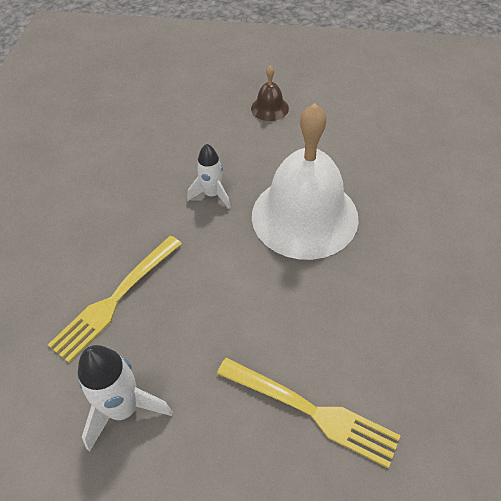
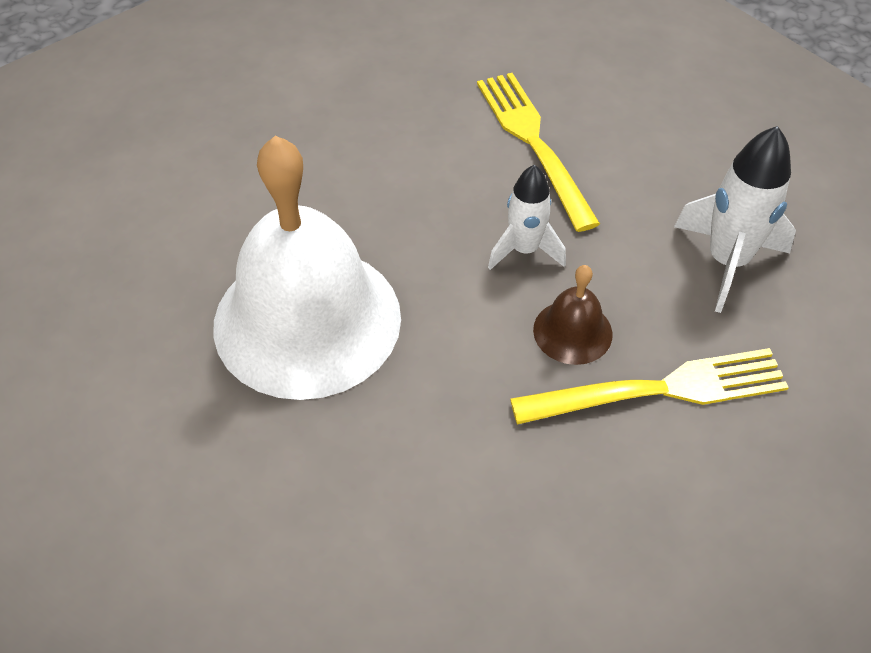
camera: 140 degrees left, 0 degrees up
(212, 195) = (390, 452): white rocket -> white rocket (524, 250)
(269, 108) = (103, 561): brown bell -> brown bell (572, 332)

